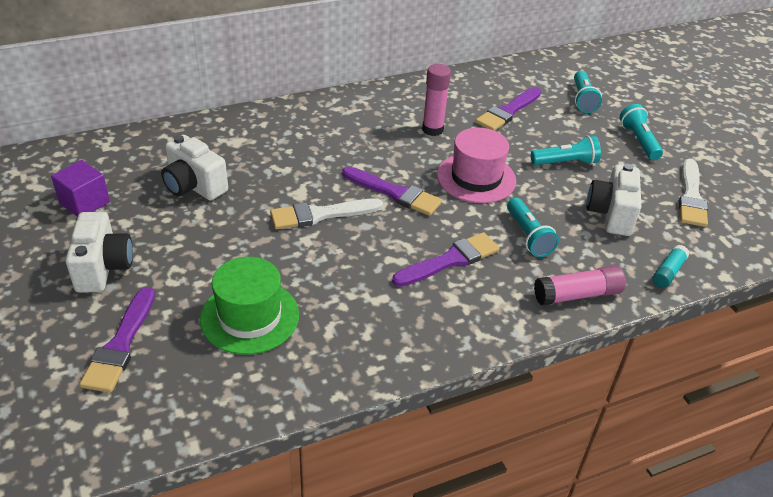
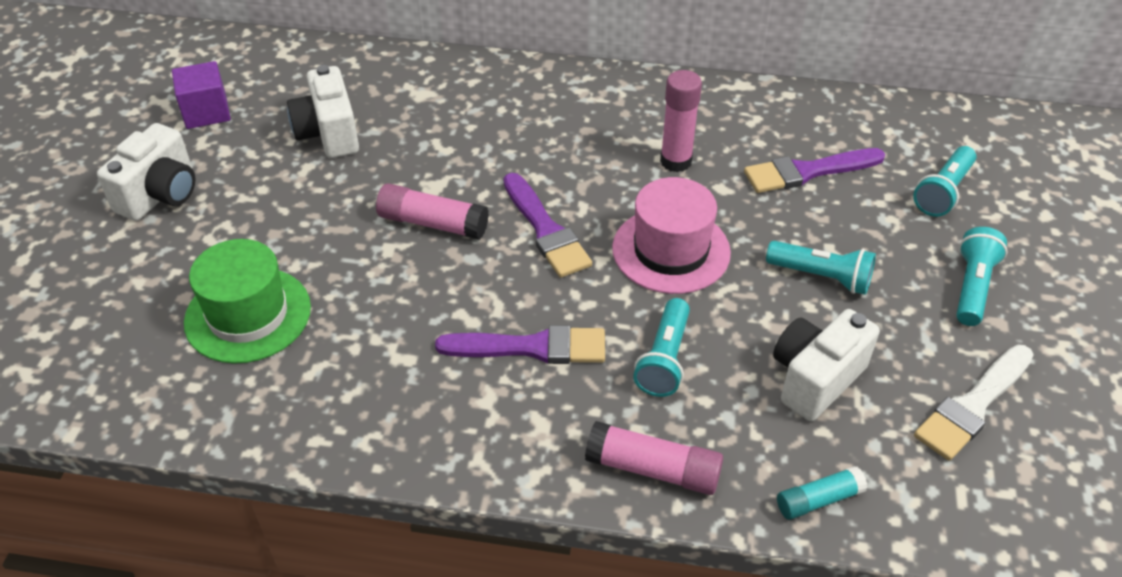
camera: 35 degrees right, 5 degrees up
(120, 345) = (103, 288): purple brush -> none
(320, 215) = (432, 223): white brush -> pink glue stick

